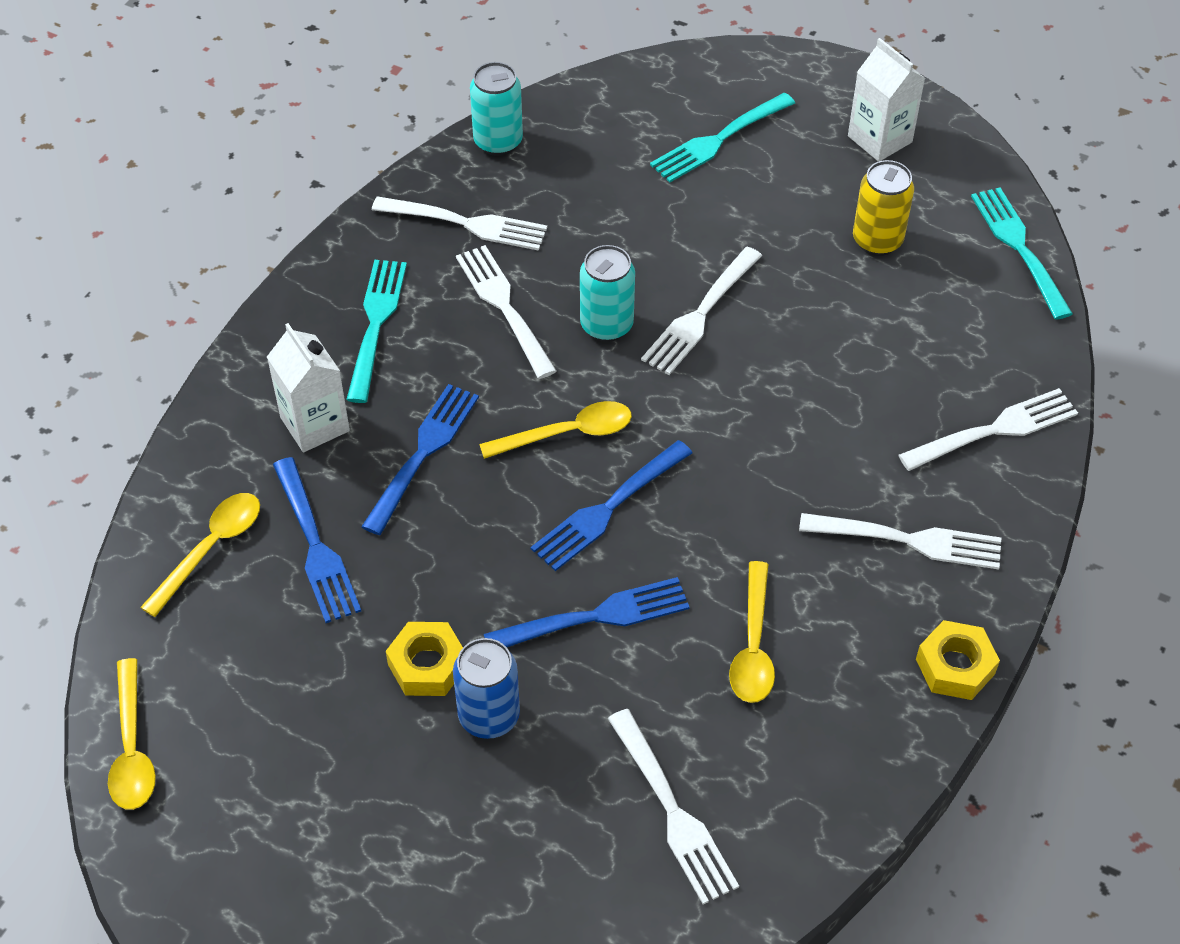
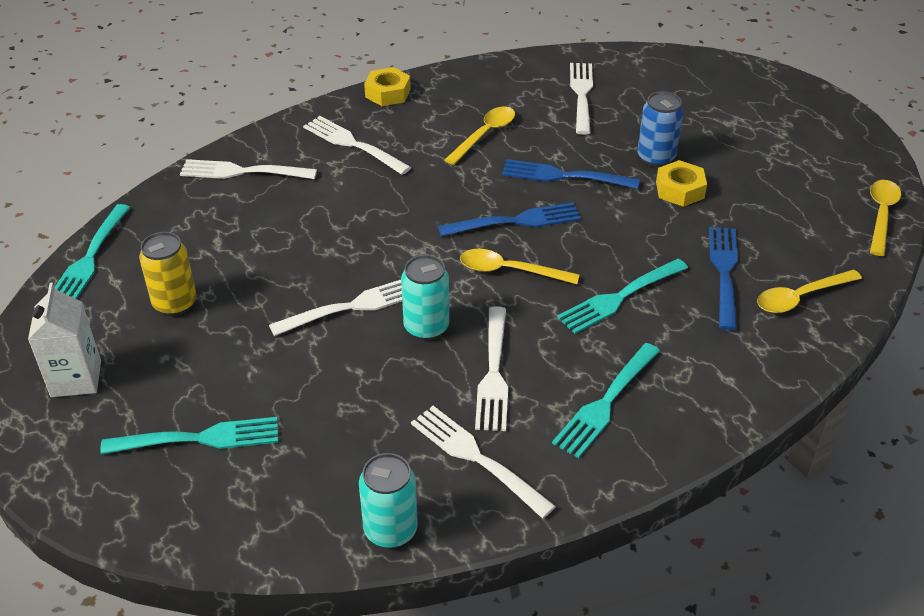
camera: 150 degrees left, 10 degrees down
(315, 424) = (691, 347): white carton -> none
(423, 454) = (620, 297): blue fork -> turquoise fork

